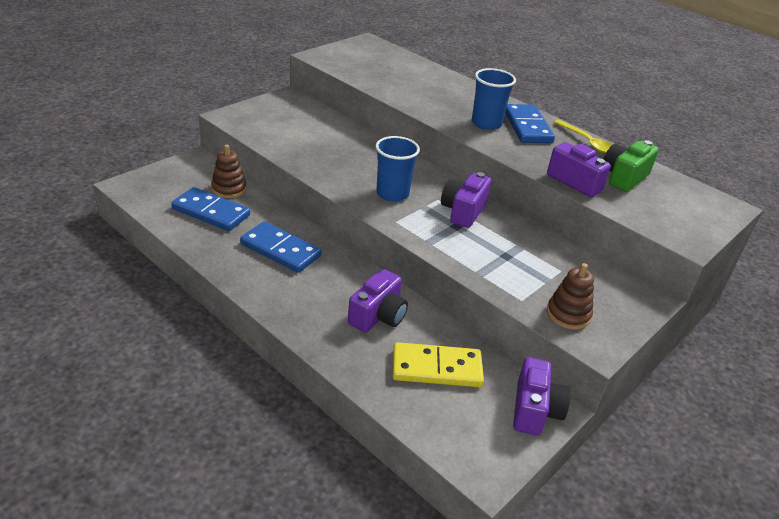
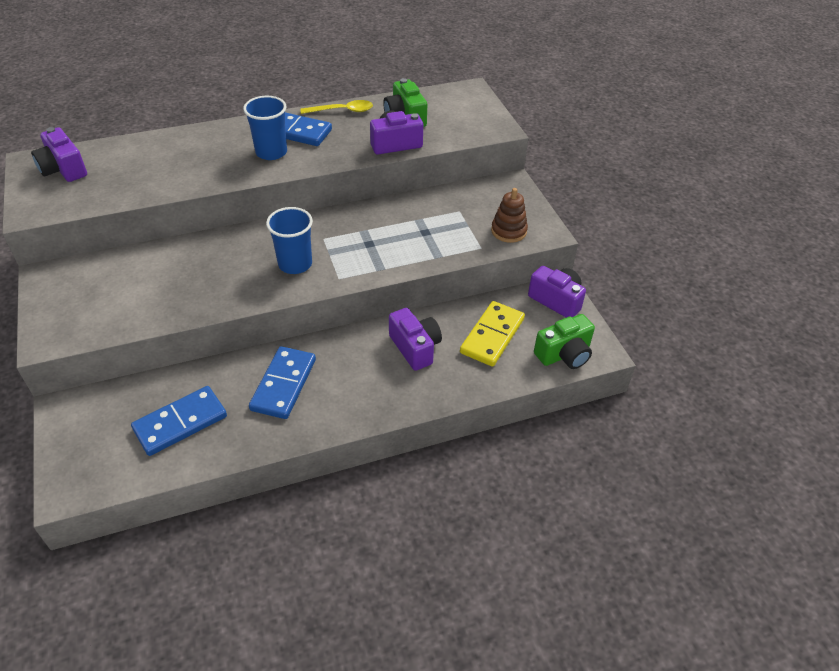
camera: 60 degrees left, 10 degrees up
(229, 189) = (147, 395): brown stacking toy -> none
(280, 250) = (284, 384): blue domino -> blue domino turned 45 degrees counterclockwise
(456, 438) = (564, 354): none -> green camera
(463, 211) = (351, 230): purple camera -> purple camera (63, 169)

